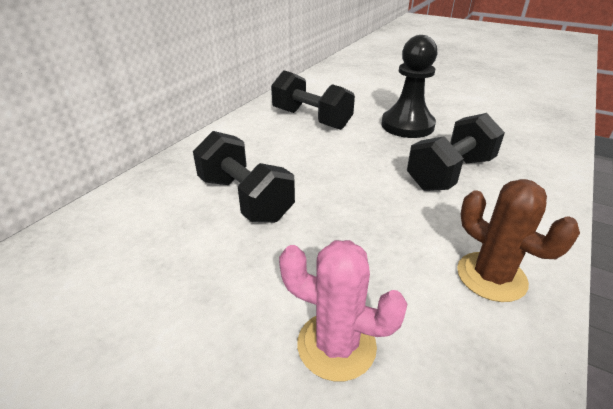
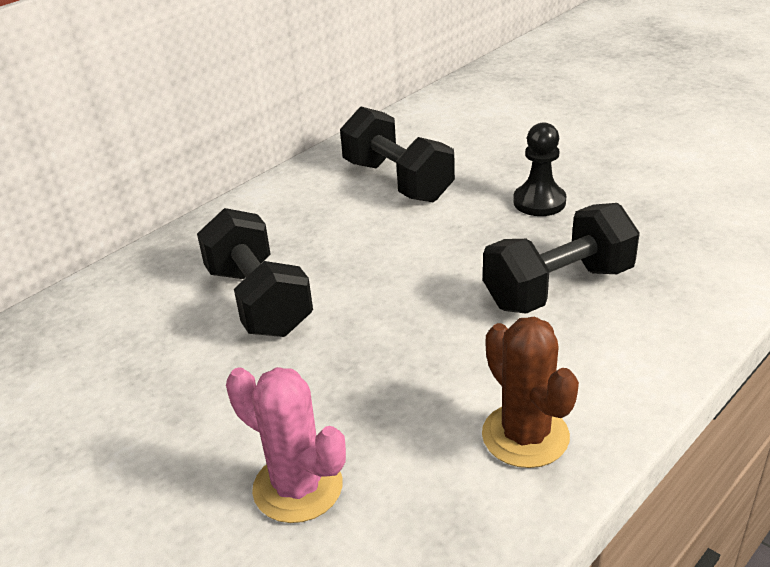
camera: 15 degrees right, 0 degrees up
(407, 125) = (539, 202): black pawn -> black pawn, size x0.64

